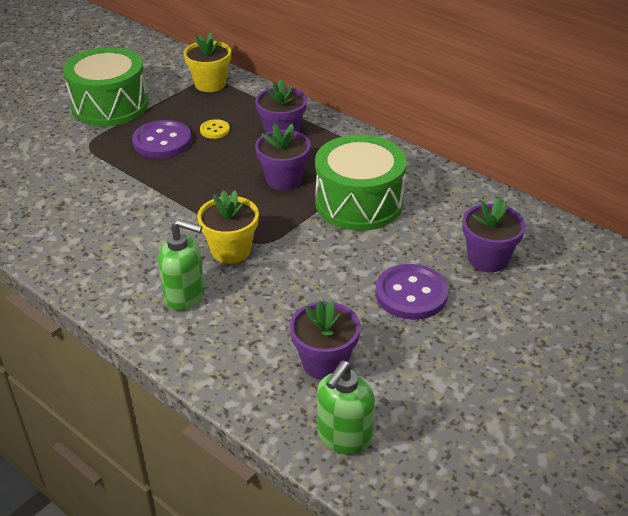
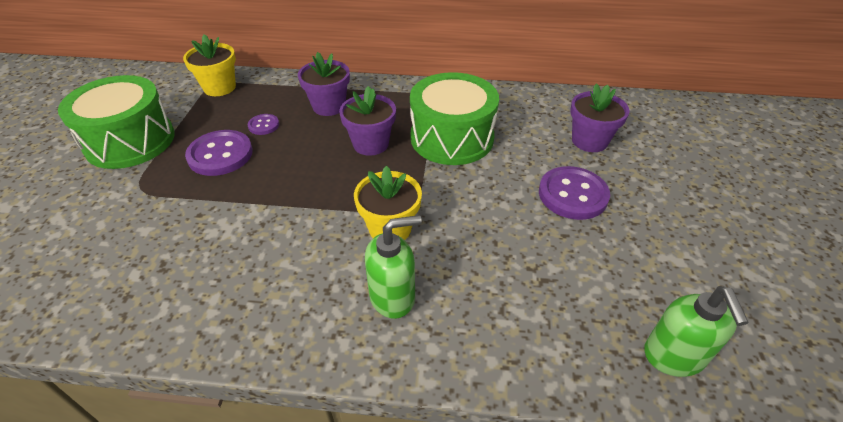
camera: 35 degrees left, 5 degrees up
(215, 130) = (263, 125): yellow button -> purple button
(325, 363) = (580, 293): purple flower pot -> none

